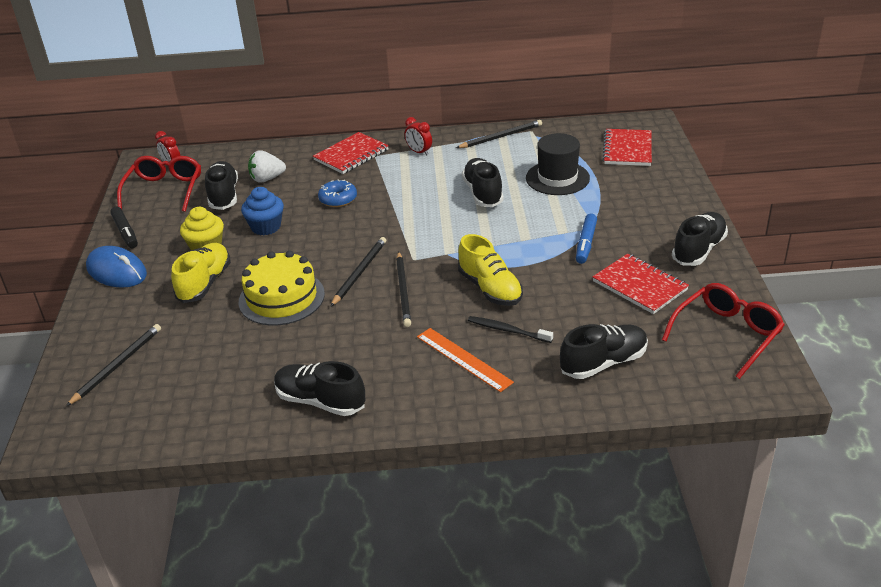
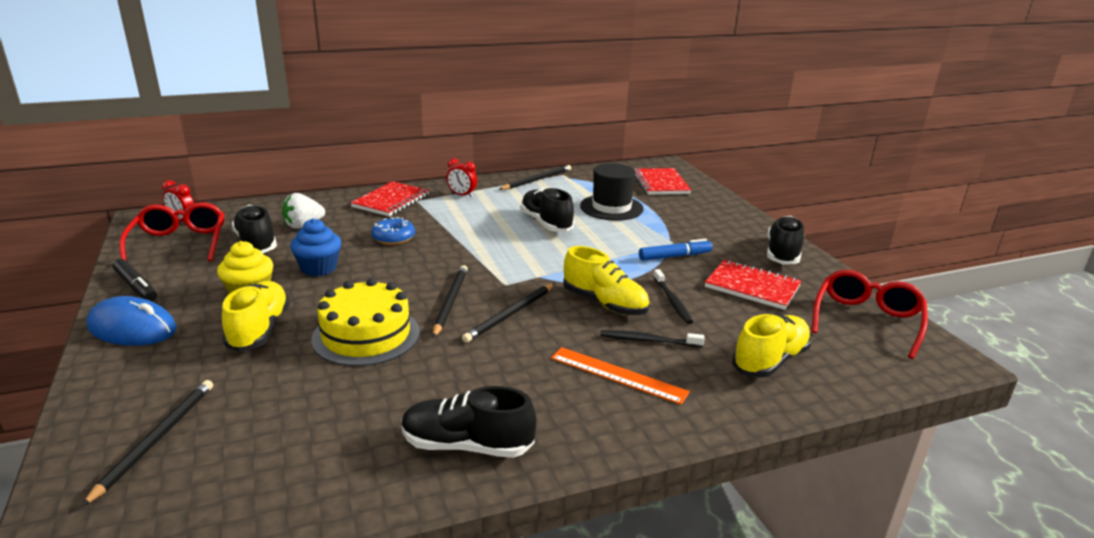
camera: 20 degrees left, 10 degrees down
(403, 291) = (510, 314): black pencil -> black pencil turned 60 degrees clockwise
(553, 293) = (672, 301): none -> black toothbrush
(586, 243) = (675, 256): blue marker -> blue marker turned 105 degrees counterclockwise
(603, 363) = (770, 360): black shoe -> yellow shoe

